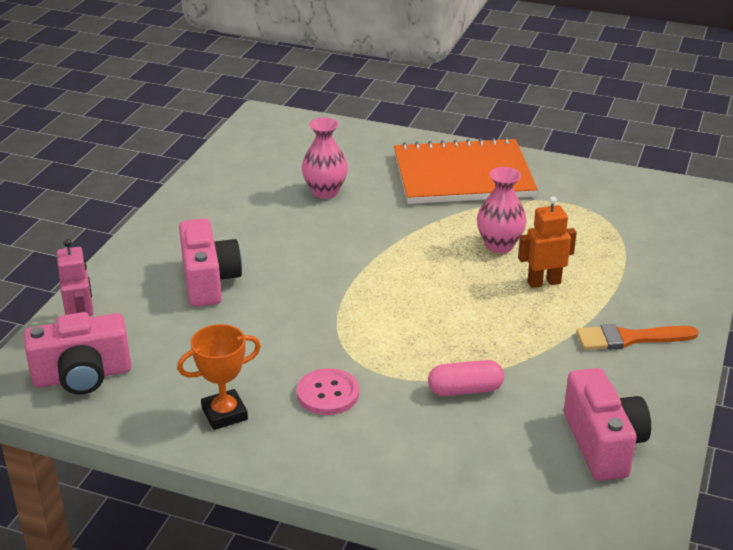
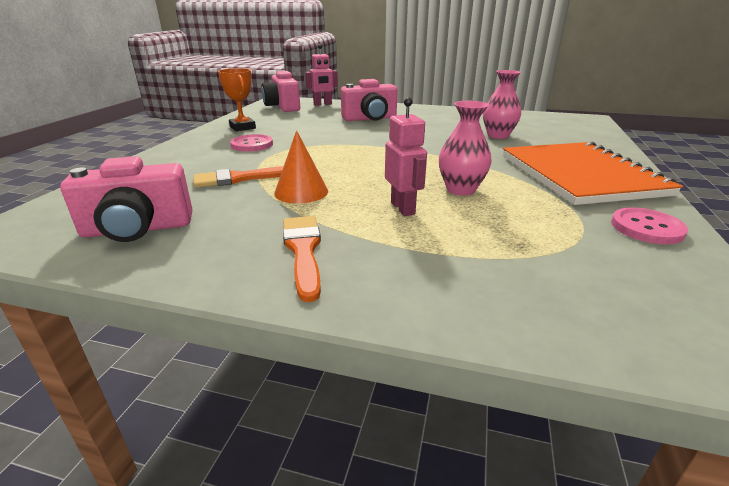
camera: 85 degrees right, 5 degrees down
(465, 390) = (241, 178): pink capsule -> orange brush
(506, 343) = (301, 192): none -> orange cone
(543, 282) = (403, 208): orange robot -> pink robot
(571, 179) = (646, 228): none -> pink button

